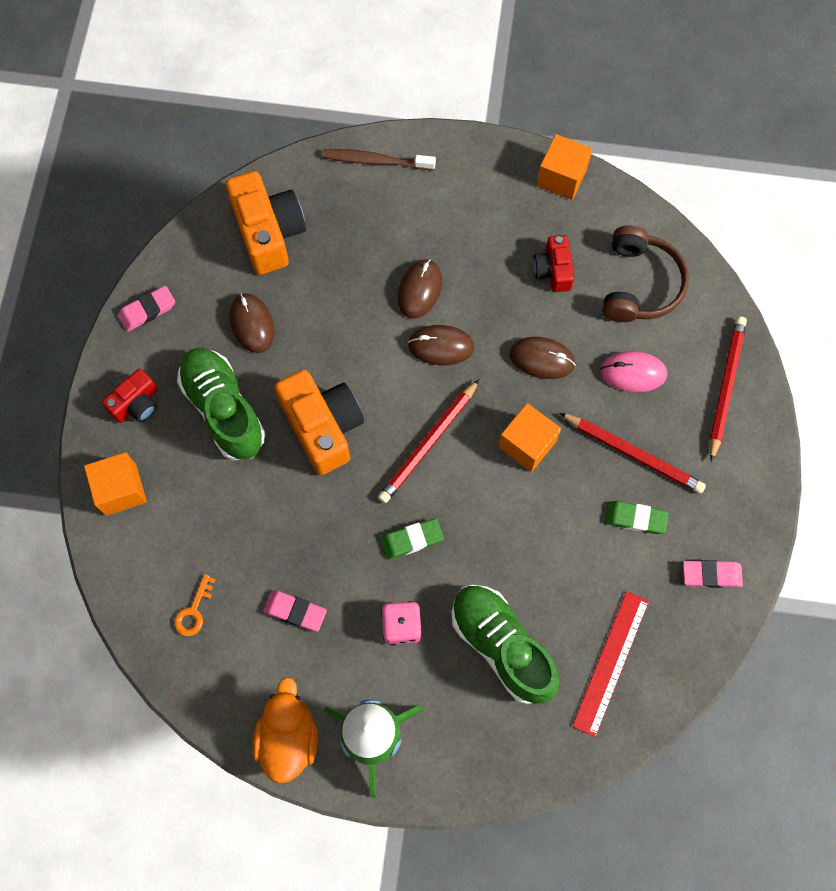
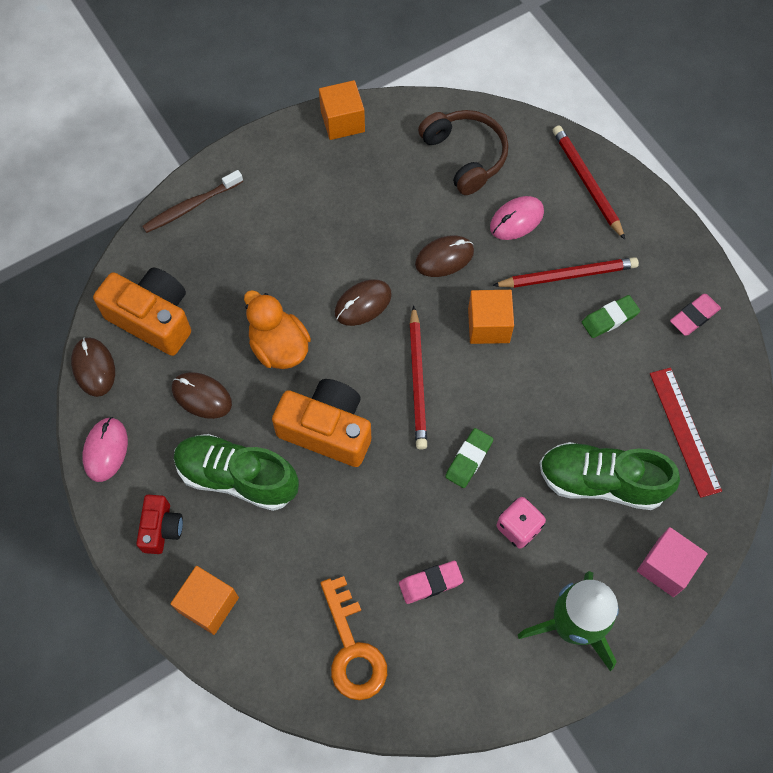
camera: 40 degrees left, 5 degrees down
(147, 310) = (105, 450): pink eraser -> pink mouse
(194, 611) = (352, 648): orange key -> orange key, size x1.90
(288, 737) = (510, 681): orange duck -> orange duck (279, 347)
(419, 290) = (310, 275): brown mouse -> brown mouse (93, 368)
(490, 757) = (666, 567): none -> pink cube
(553, 270) = (396, 190): red camera -> none

